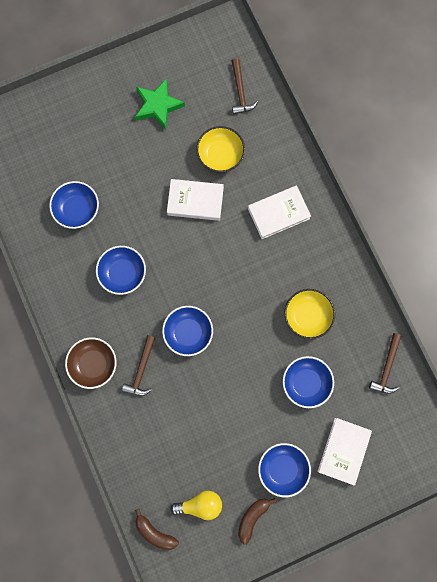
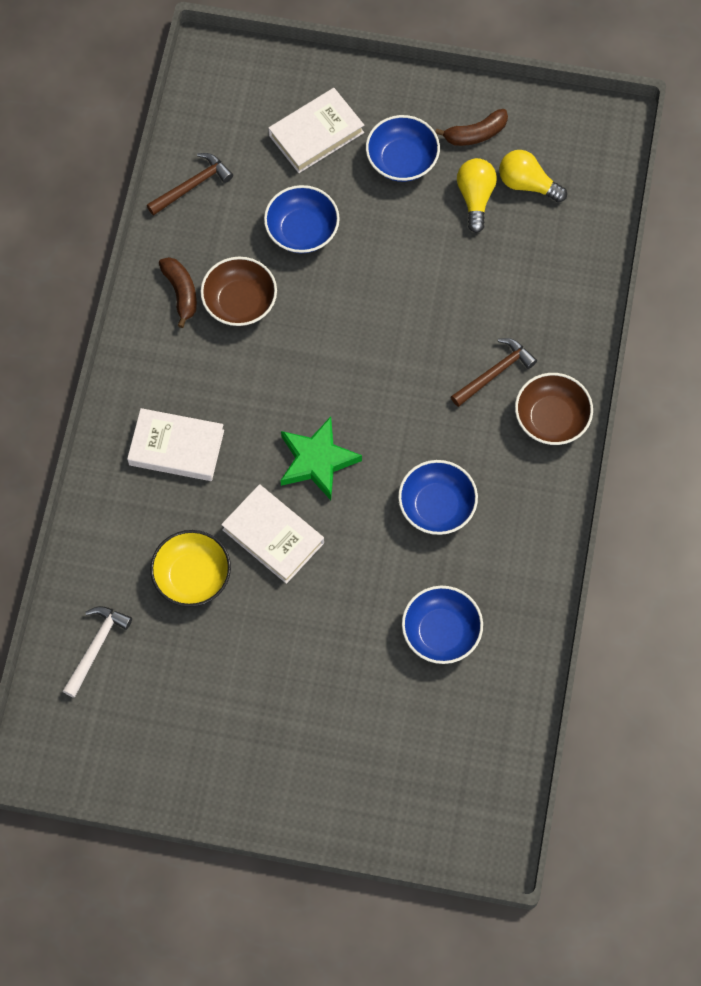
camera: 145 degrees left, 10 degrees down
(154, 532) = (601, 189): brown banana -> brown banana (181, 293)
(158, 106) = (225, 705): green star -> green star (317, 461)
(188, 332) = (404, 378): blue bowl -> none
(224, 473) = (475, 198): none -> yellow light bulb
(240, 92) = (96, 647): brown hammer -> white hammer
(307, 316) = (240, 302): yellow bowl -> brown bowl

